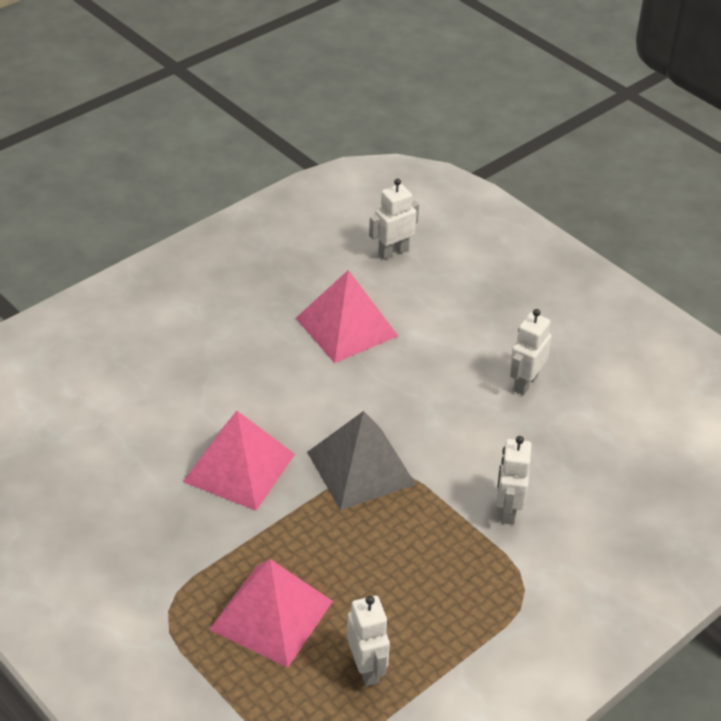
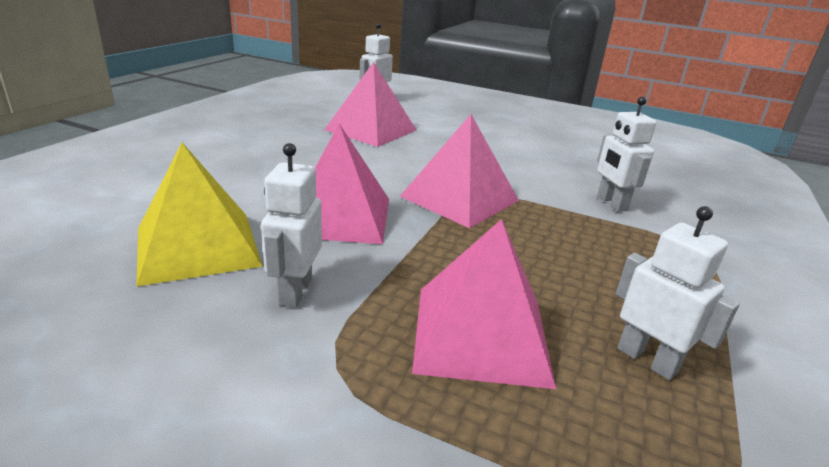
camera: 25 degrees left, 15 degrees down
(121, 478) = (198, 246): none -> yellow pyramid
(361, 468) = (460, 198): grey pyramid -> pink pyramid
(525, 383) = (534, 140): white robot -> white robot (295, 291)

